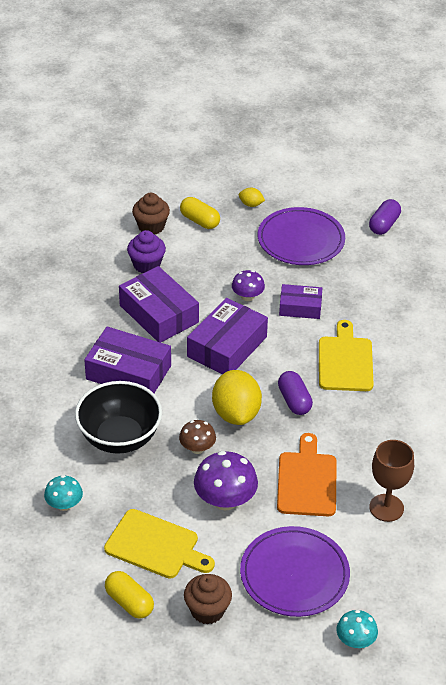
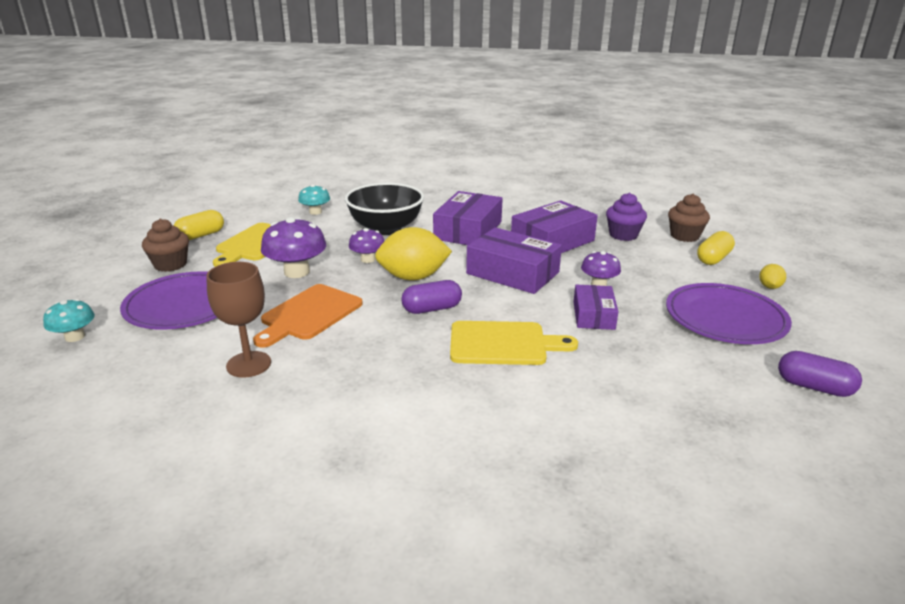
camera: 90 degrees right, 15 degrees down
(197, 448) = (368, 259): brown mushroom -> purple mushroom
(307, 480) = (309, 314): orange cutting board -> orange cutting board turned 120 degrees clockwise

